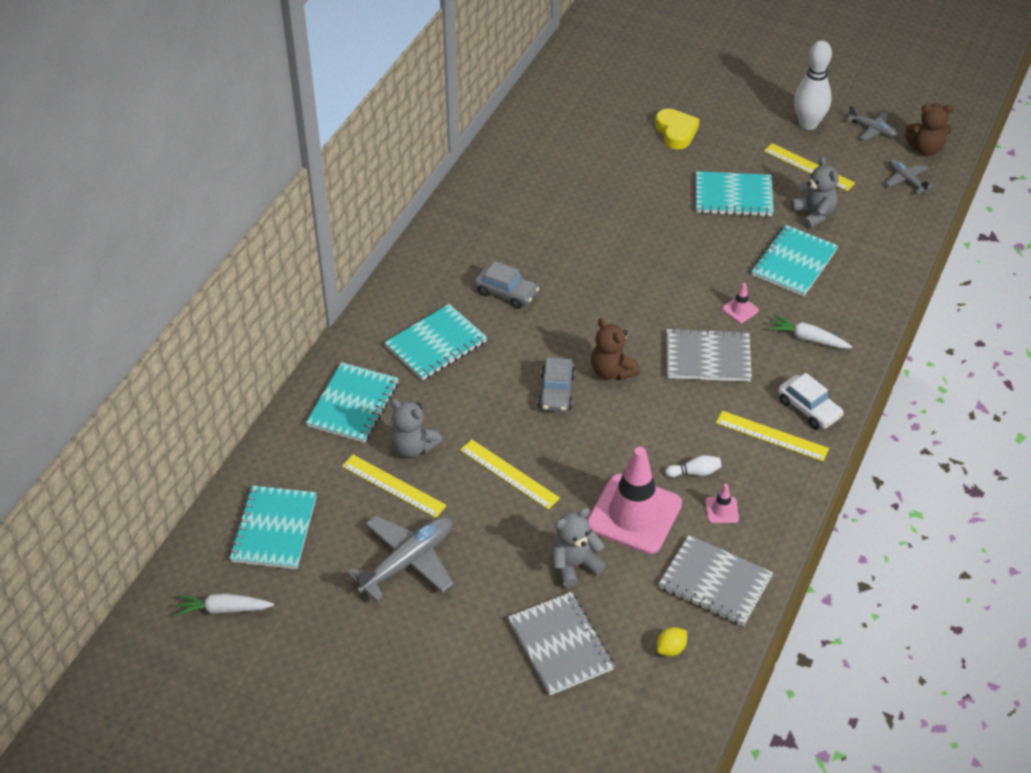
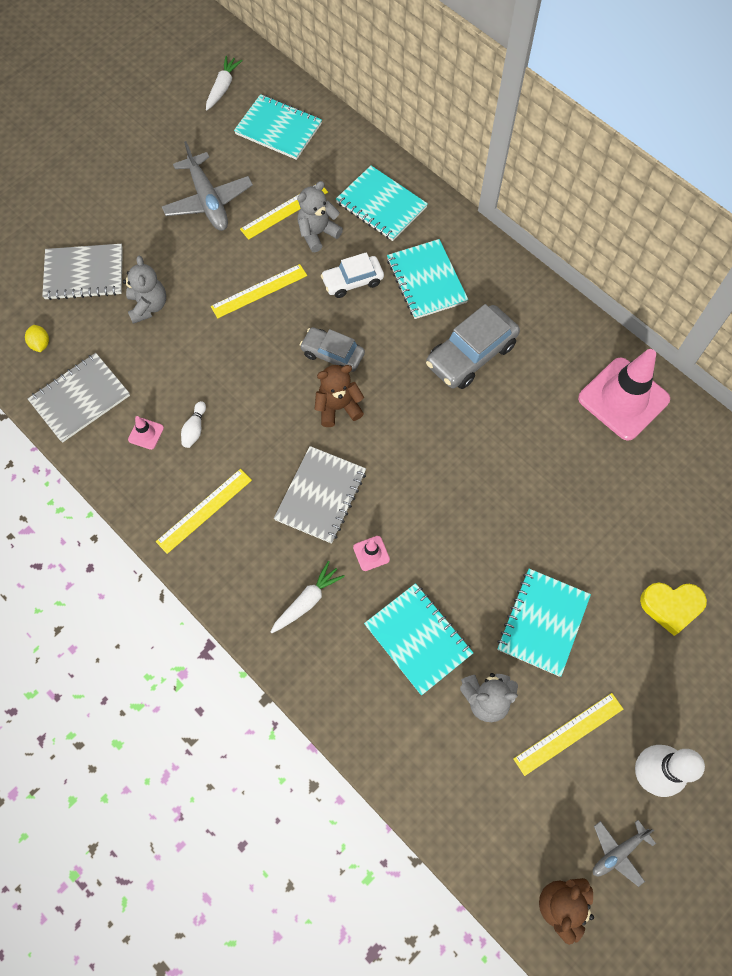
camera: 110 degrees right, 20 degrees up
(506, 293) = (471, 354): grey car -> grey car, size x1.56
(634, 514) = (175, 366): pink traffic cone -> pink traffic cone (623, 399)
(809, 408) = (220, 559): white car -> white car (352, 281)
(906, 180) = (511, 845): grey plane -> none

